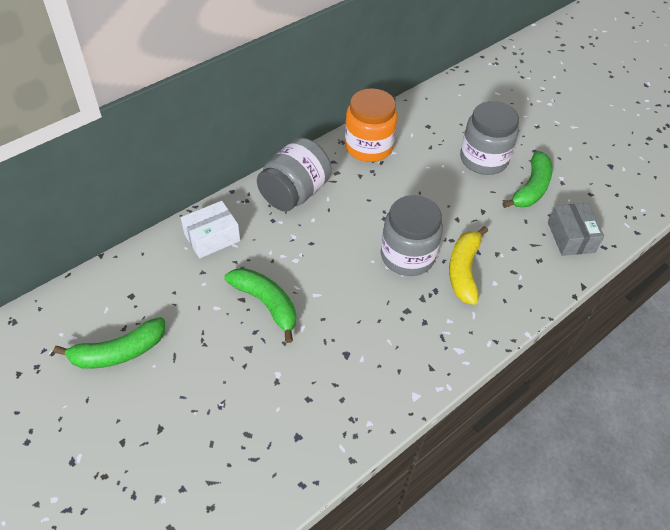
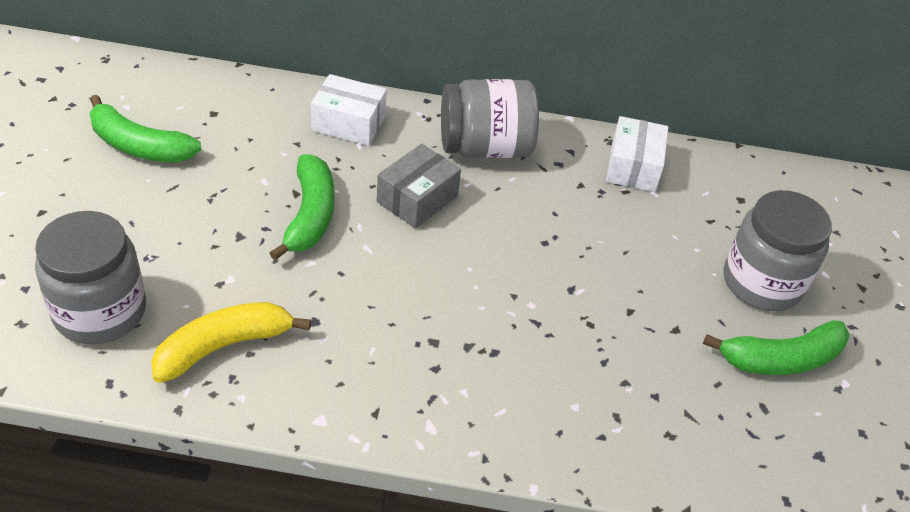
camera: 45 degrees right, 5 degrees down
(368, 147) = (633, 167): orange jar -> white box
(407, 256) = (514, 296): grey jar -> grey jar (100, 311)
(463, 270) = (557, 363): yellow banana -> yellow banana (223, 346)
(571, 237) = (754, 450): grey box -> grey box (417, 199)

